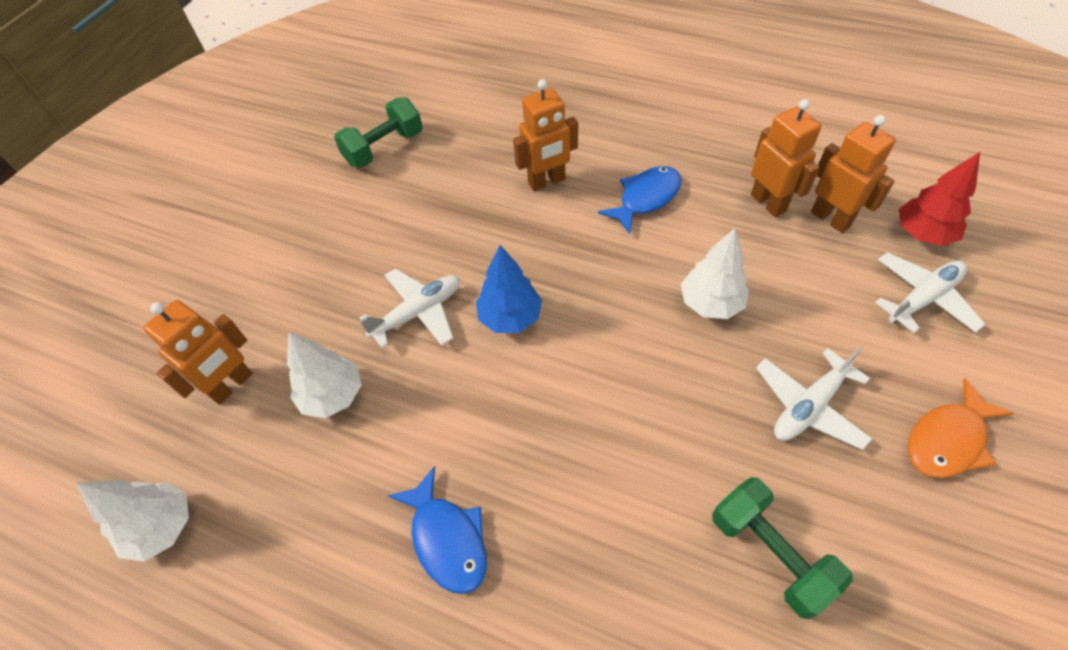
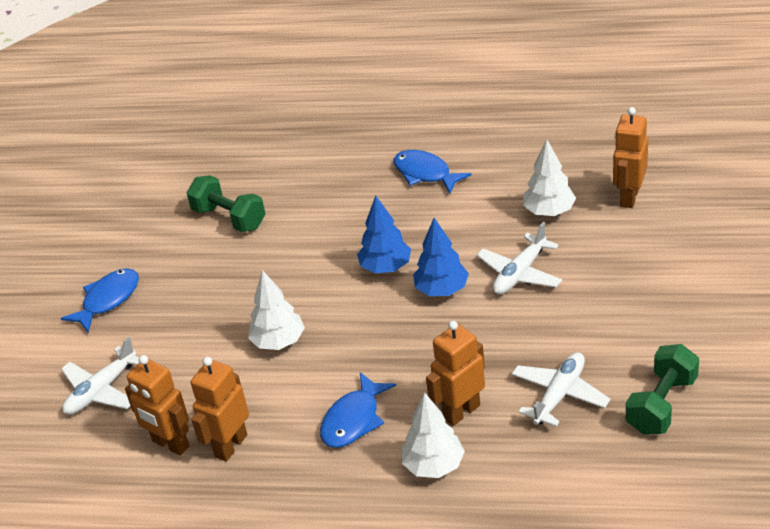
camera: 165 degrees right, 15 degrees down
(162, 527) = (605, 132): white tree -> white tree (433, 466)
(562, 372) = (386, 267): none -> blue tree
(768, 203) = (230, 446): orange robot -> orange robot turned 75 degrees clockwise
(809, 406) = (201, 294): white plane -> white plane (559, 395)
(922, 234) = (86, 450): red tree -> none
(948, 440) = (108, 300): orange fish -> blue fish

